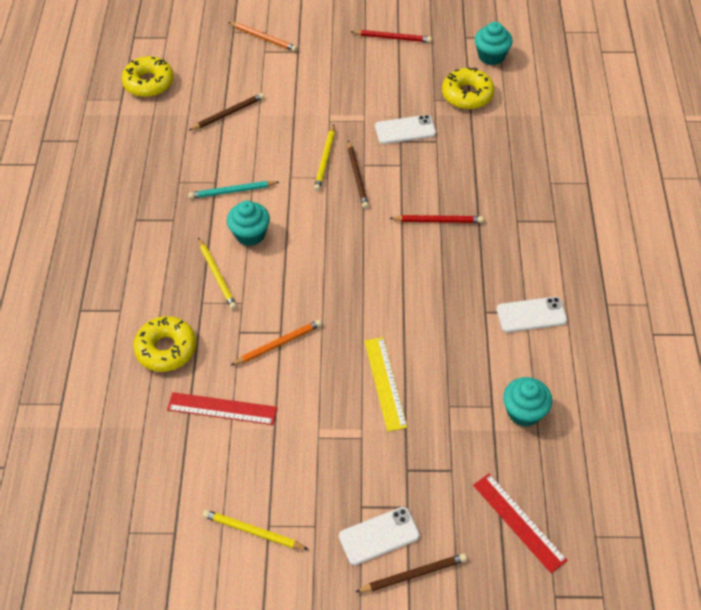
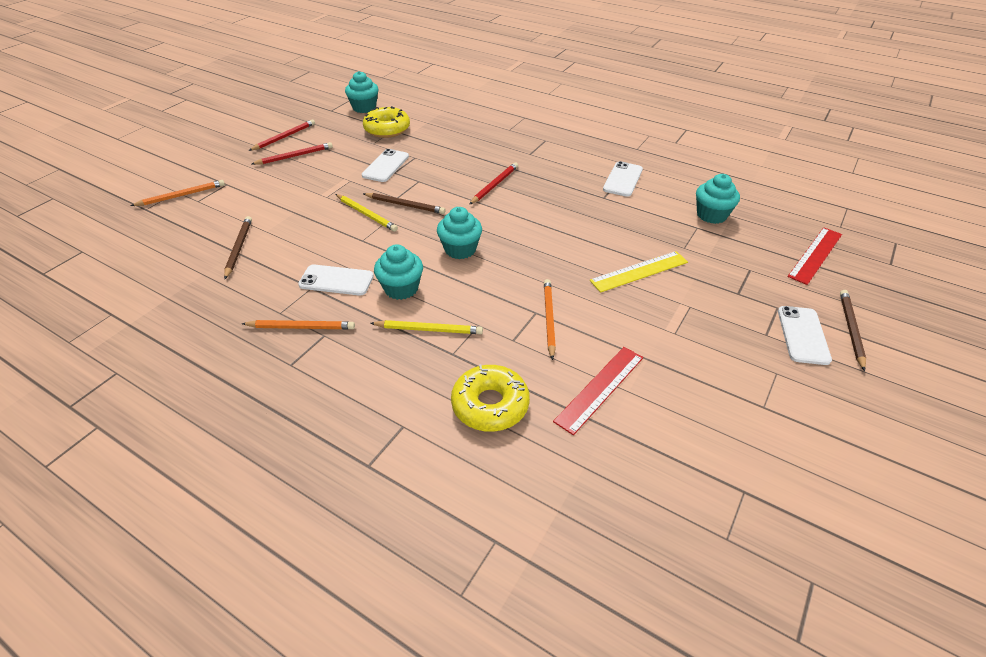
camera: 60 degrees left, 10 degrees down
(149, 83) = (121, 285): yellow donut -> none
(172, 202) = (301, 327): none -> orange pencil
(232, 191) = (336, 280): turquoise pencil -> white phone
(253, 532) = (767, 421): yellow pencil -> none
(324, 245) = (460, 249): none -> turquoise cupcake
(370, 63) = (294, 156): none -> red pencil
(385, 383) = (639, 271): yellow ruler -> yellow ruler turned 45 degrees counterclockwise
(519, 522) = (815, 255): red ruler -> red ruler turned 45 degrees counterclockwise

